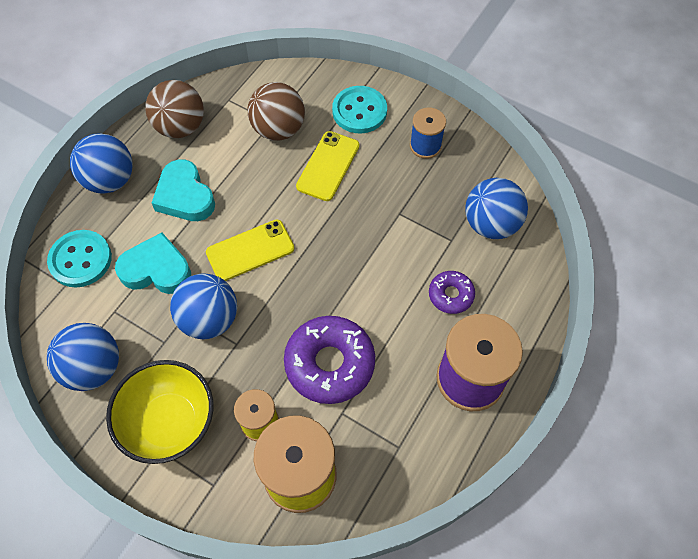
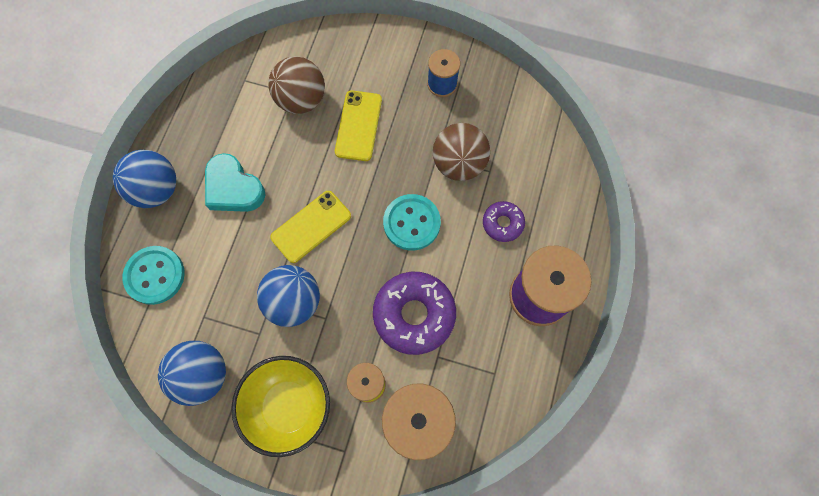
camera: 15 degrees left, 10 degrees up
(156, 269) = (230, 267): turquoise heart -> none
(180, 127) = (207, 119): brown ball -> brown ball (459, 164)
(359, 111) = (372, 63): turquoise button -> turquoise button (411, 223)
(491, 224) = (520, 147): blue ball -> none

